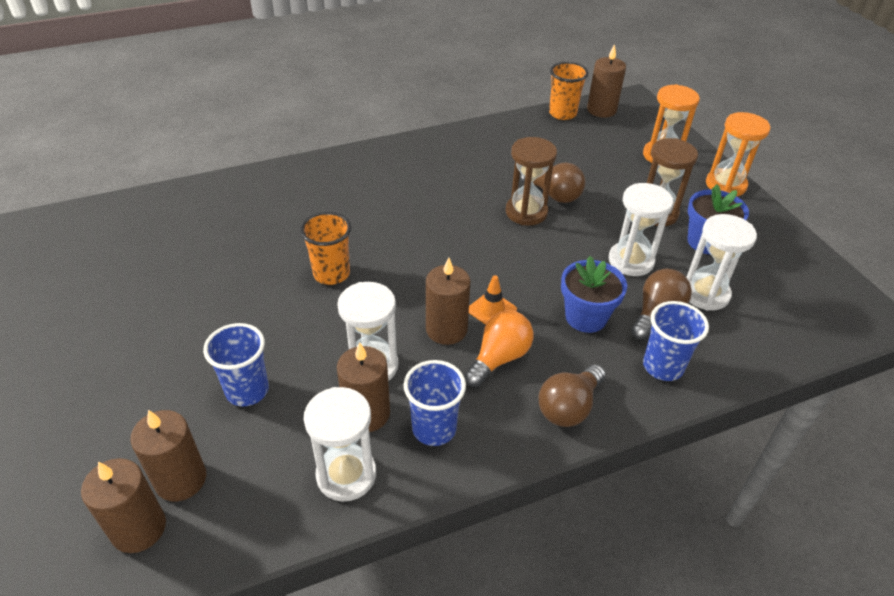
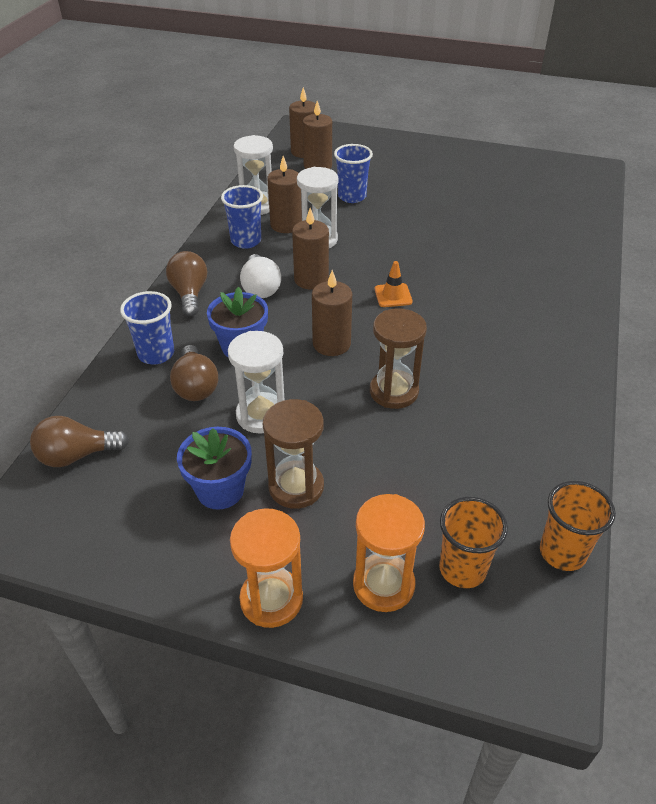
camera: 130 degrees right, 0 degrees up
(331, 274) = (422, 257): orange cup -> orange cup (462, 569)
(492, 310) = (304, 307): orange traffic cone -> orange traffic cone (393, 295)
(499, 358) = (260, 288): orange light bulb -> white light bulb
(554, 195) = (401, 428): brown light bulb -> brown light bulb (77, 455)
(601, 110) = (543, 607): brown candle -> brown candle (331, 344)
(705, 294) = (174, 433): white hourglass -> none

